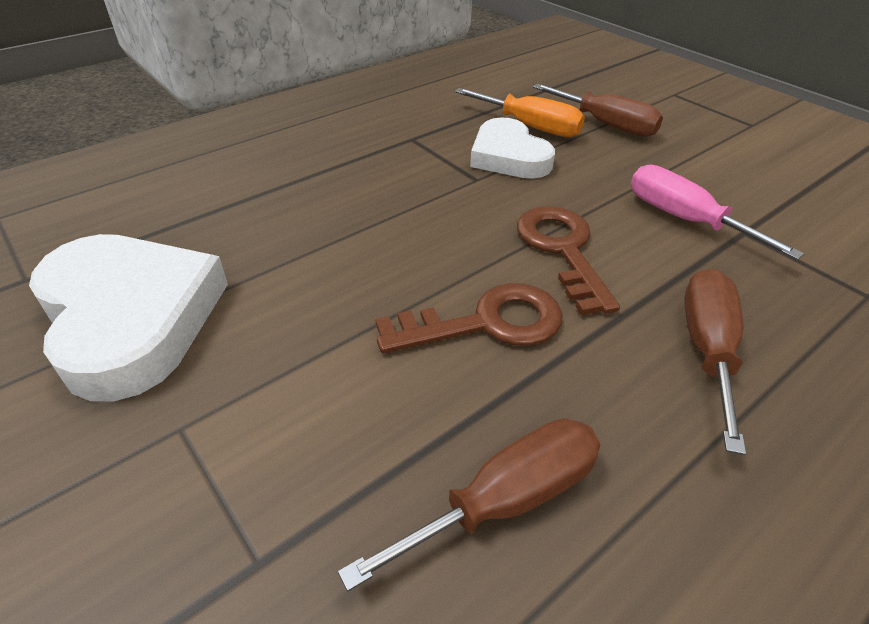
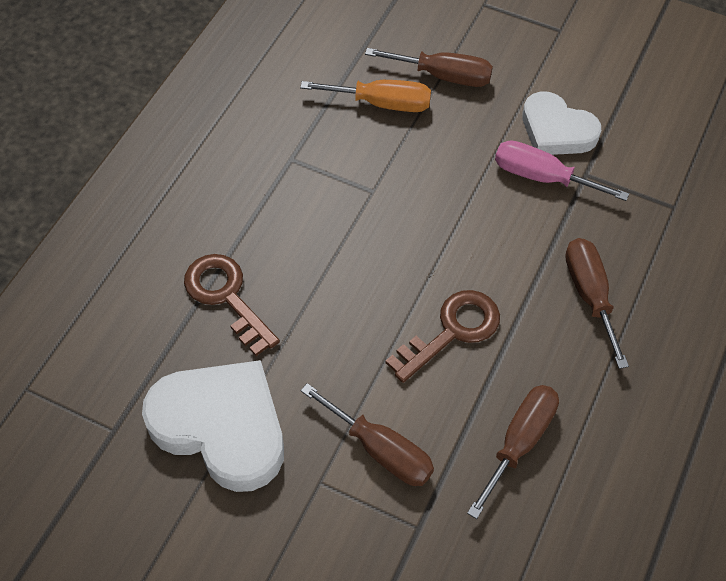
camera: 25 degrees left, 15 degrees up
(292, 422) = (380, 450): none -> brown screwdriver
(508, 156) = (383, 152): white heart -> white heart (556, 130)
(562, 250) = (471, 244): brown key -> brown key (226, 297)

